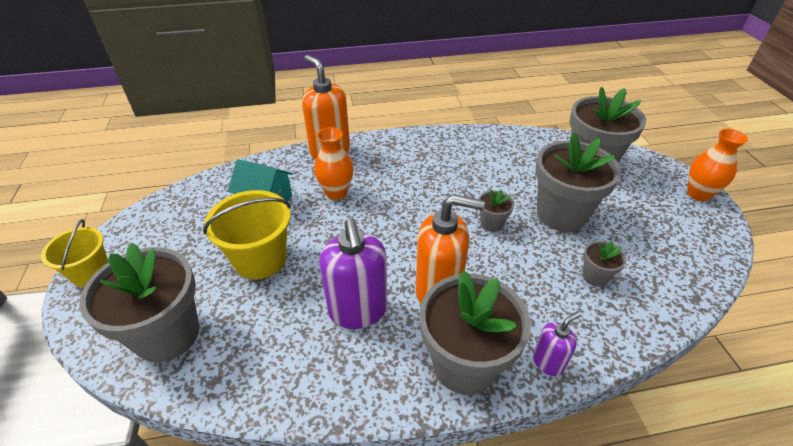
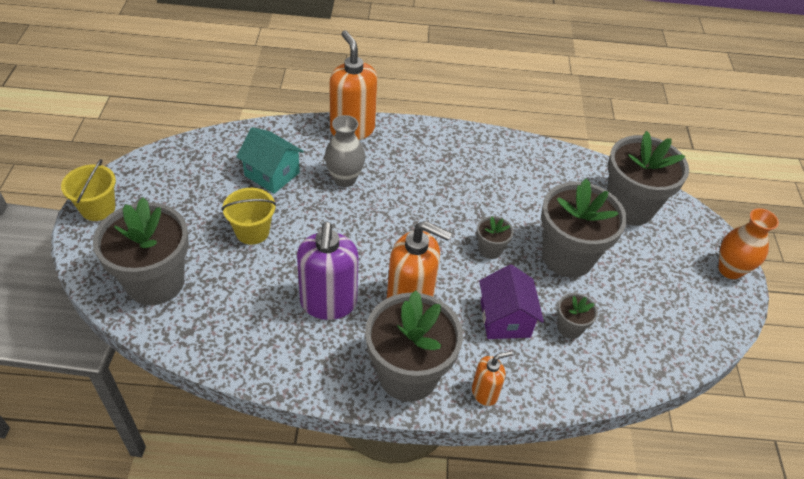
camera: 10 degrees right, 5 degrees up
(260, 259) = (252, 231): yellow bucket -> yellow bucket, size x0.66
(336, 192) = (344, 179): orange vase -> grey vase
(533, 283) = (505, 319): none -> purple house
(548, 362) = (485, 392): purple soap dispenser -> orange soap dispenser

